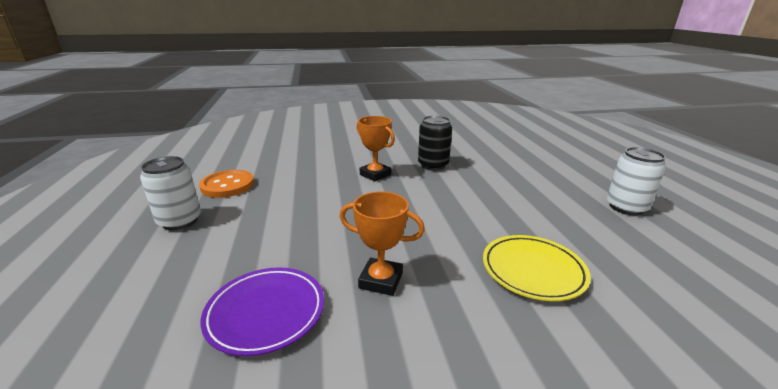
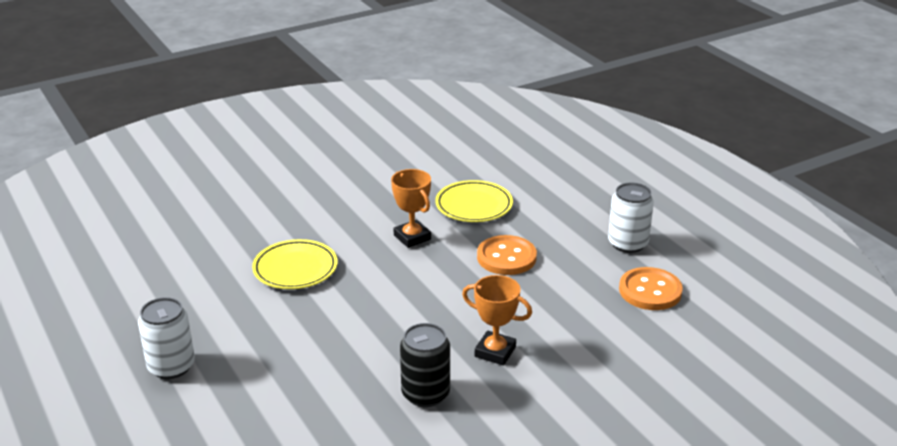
camera: 160 degrees right, 5 degrees up
(266, 313) = (474, 206): purple plate -> yellow plate
(301, 233) = (506, 257): none -> orange button
(381, 280) = (412, 237): orange trophy -> orange trophy turned 60 degrees clockwise

